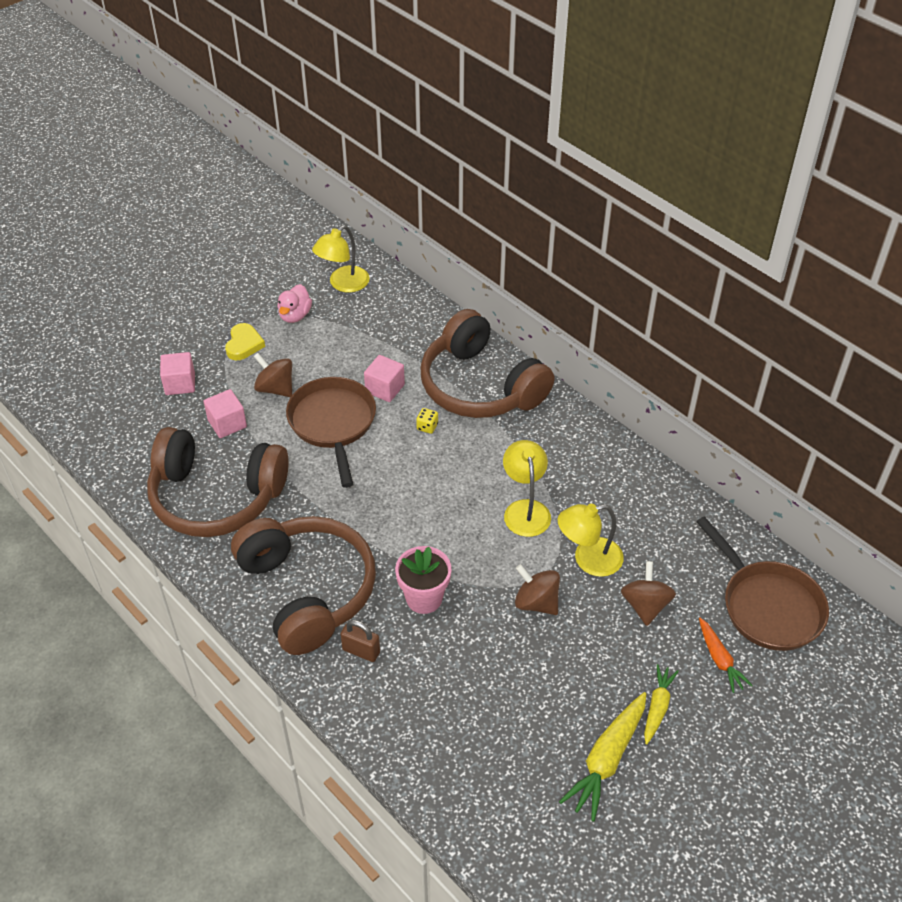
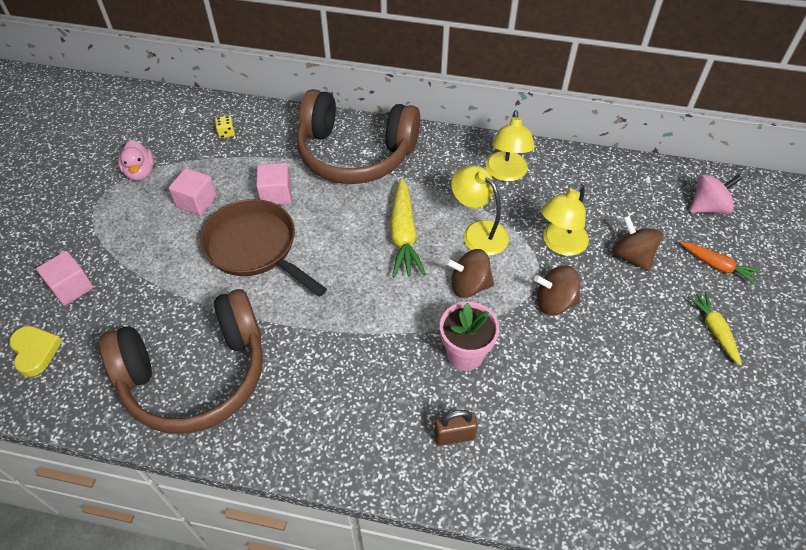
camera: 35 degrees left, 5 degrees up
(227, 424) = (151, 300): pink cube -> pink cube (196, 202)
(244, 344) = (110, 220): yellow heart -> yellow heart (35, 351)
(275, 388) = (174, 244): brown spinning top -> brown spinning top (469, 285)
(307, 591) = (359, 411): brown headphones -> none
(343, 284) = (165, 126): yellow lamp -> yellow lamp (506, 173)
(427, 427) = (340, 207): yellow dice -> yellow dice (226, 133)
(606, 760) = (722, 398): yellow carrot -> yellow carrot (404, 235)
(767, 605) = (708, 207): brown pan -> pink spinning top

